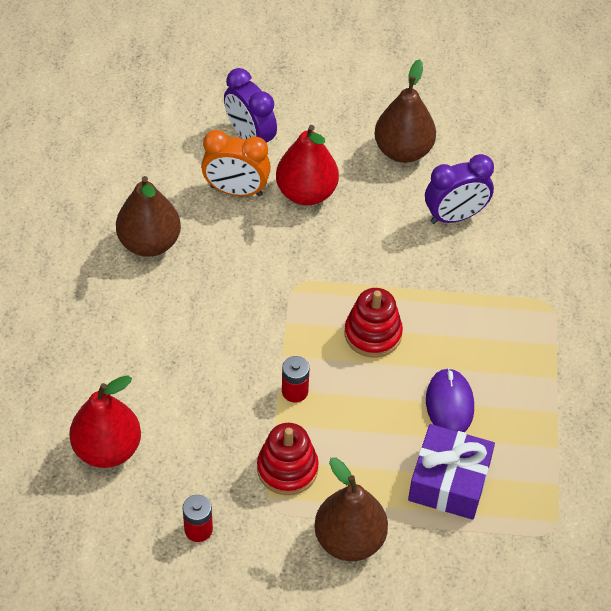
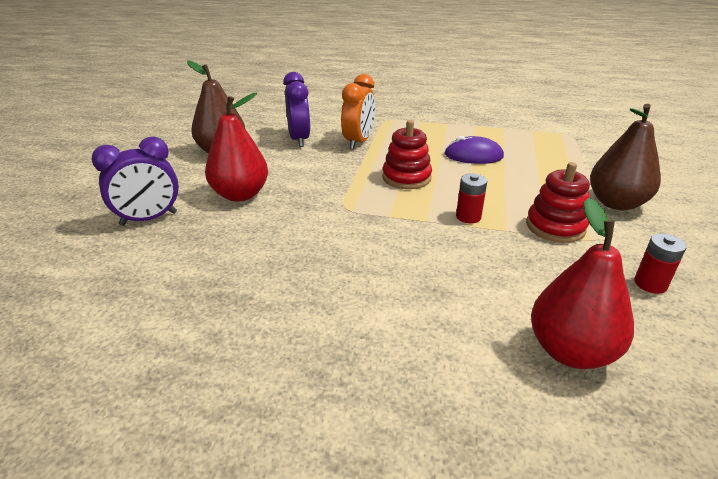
camera: 80 degrees left, 20 degrees down
(149, 243) = (256, 297): brown pear -> none
(236, 190) = (214, 232): orange clock -> orange clock (358, 142)
(449, 481) = (543, 161): purple gift -> none

